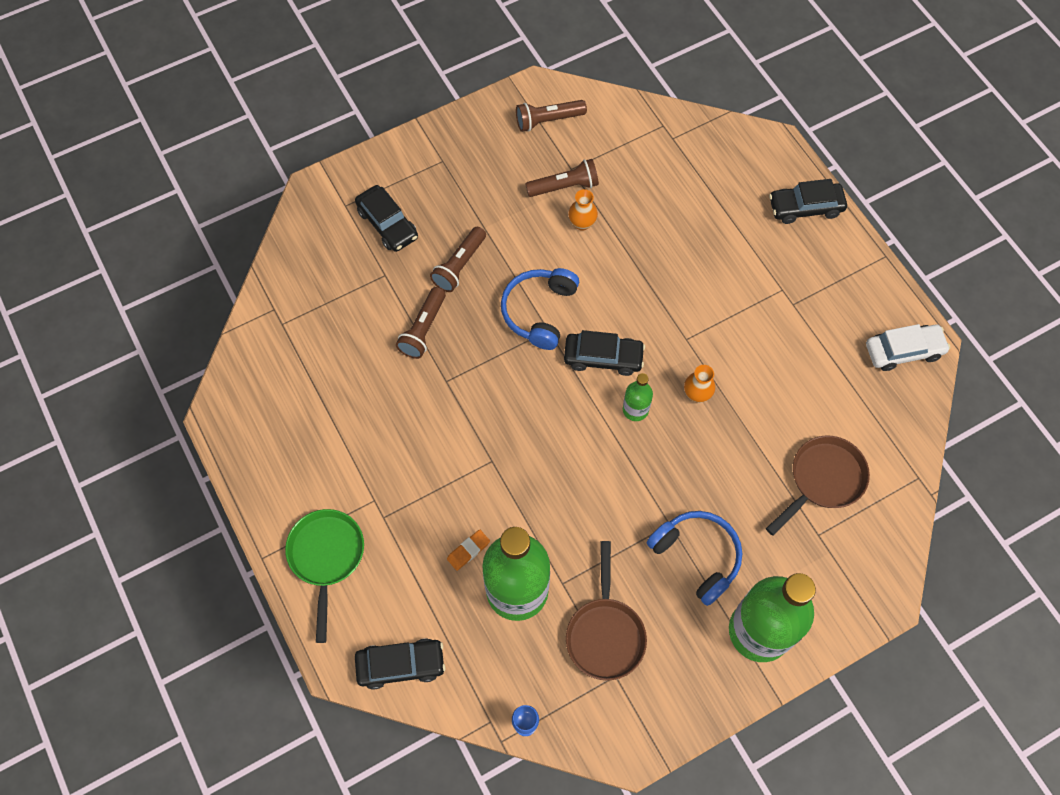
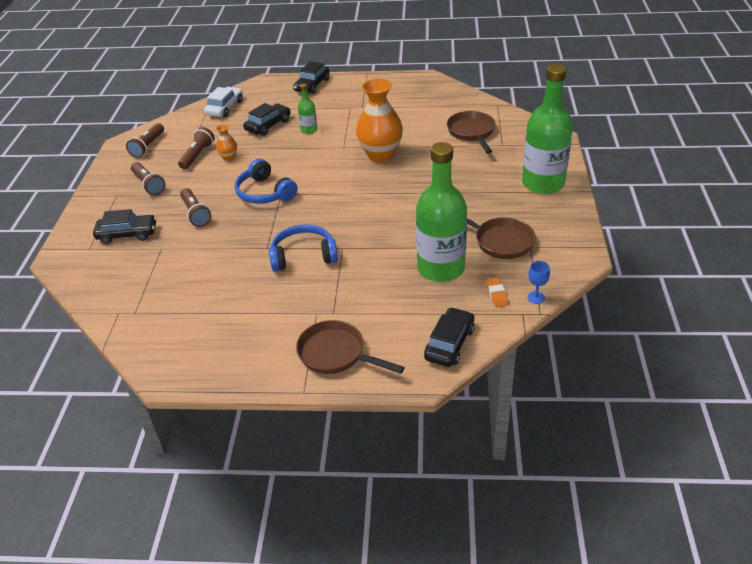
camera: 55 degrees left, 25 degrees down
(326, 557) = (336, 354): green pan -> brown pan
(423, 329) = (220, 245): brown flashlight -> brown flashlight (148, 185)
(468, 551) = (394, 280): orange eraser -> orange eraser (497, 294)
(603, 357) = (322, 179): black car -> black car (268, 125)
(635, 409) = (367, 179): green bottle -> green bottle (309, 130)
(697, 394) = (380, 155): orange vase -> orange vase, size x2.19
(697, 556) = (479, 189): blue headphones -> blue headphones (303, 256)
(903, 351) = (424, 85): white car -> white car (225, 108)

